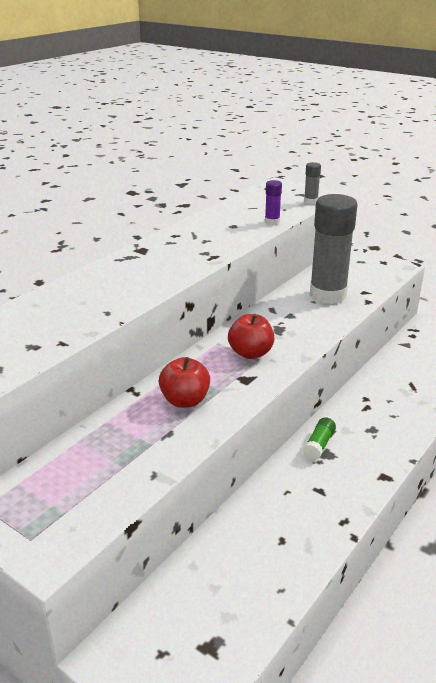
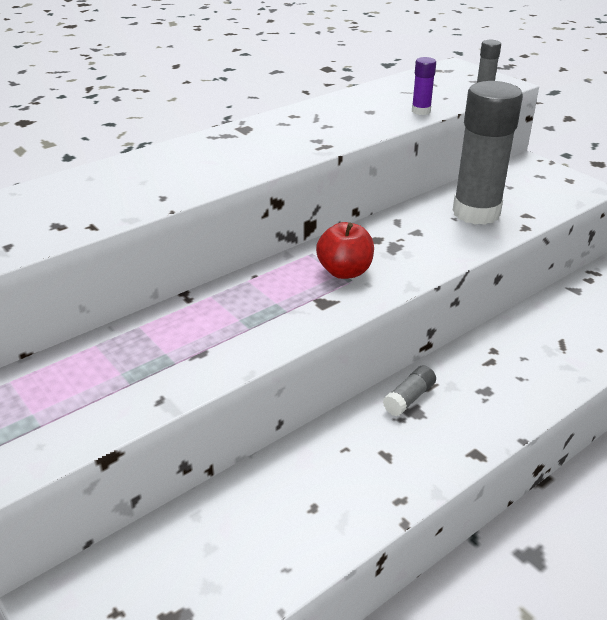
camera: 15 degrees right, 5 degrees up
(185, 401) = (239, 317): red apple -> none
(319, 445) = (409, 398): green glue stick -> grey glue stick

